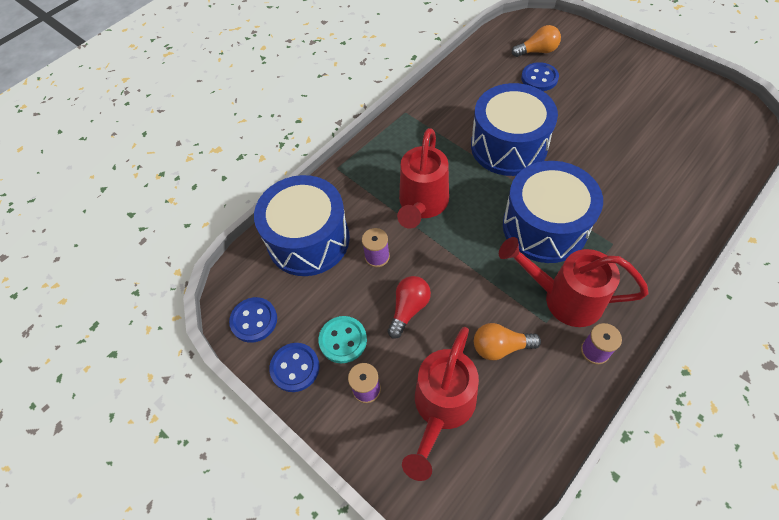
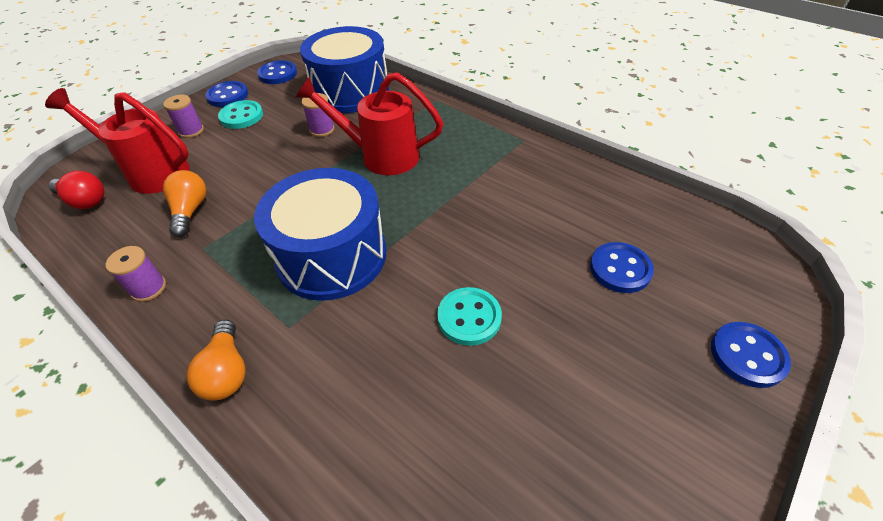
camera: 85 degrees right, 10 degrees down
(409, 309) = (257, 151): red light bulb -> red light bulb (84, 201)
(508, 146) = (471, 228): blue drum -> none
(537, 51) = (688, 271): orange light bulb -> orange light bulb (227, 371)
(564, 298) = (225, 267): red watering can -> none
(588, 148) = (469, 317): none -> turquoise button
(592, 43) = (747, 355): none -> blue button

